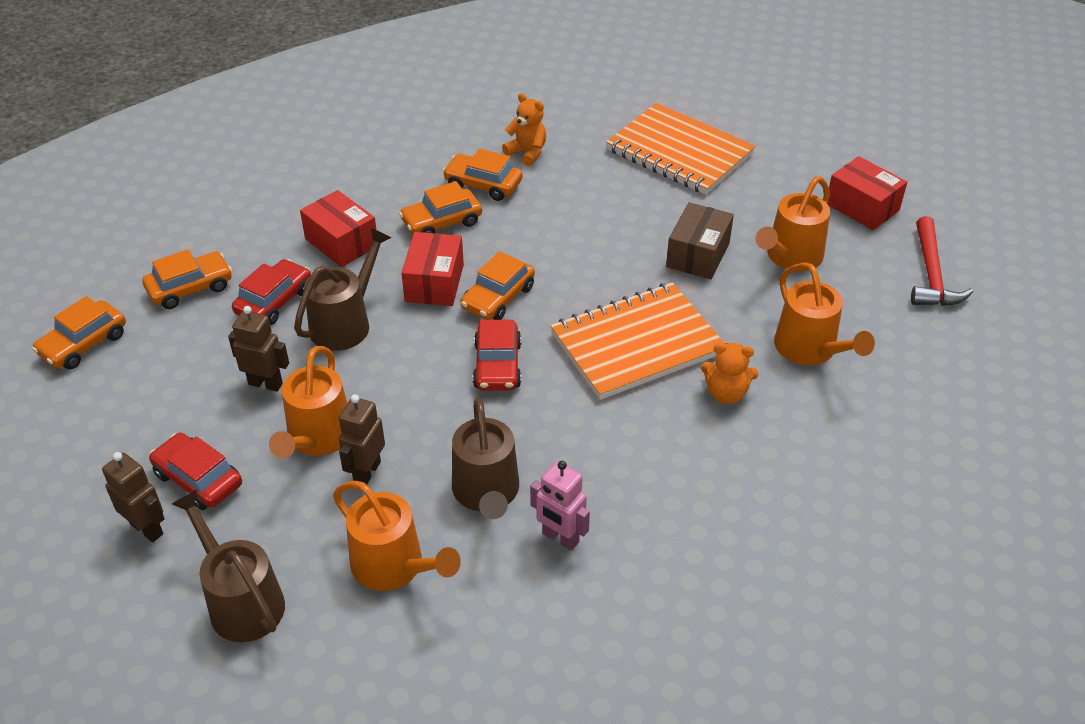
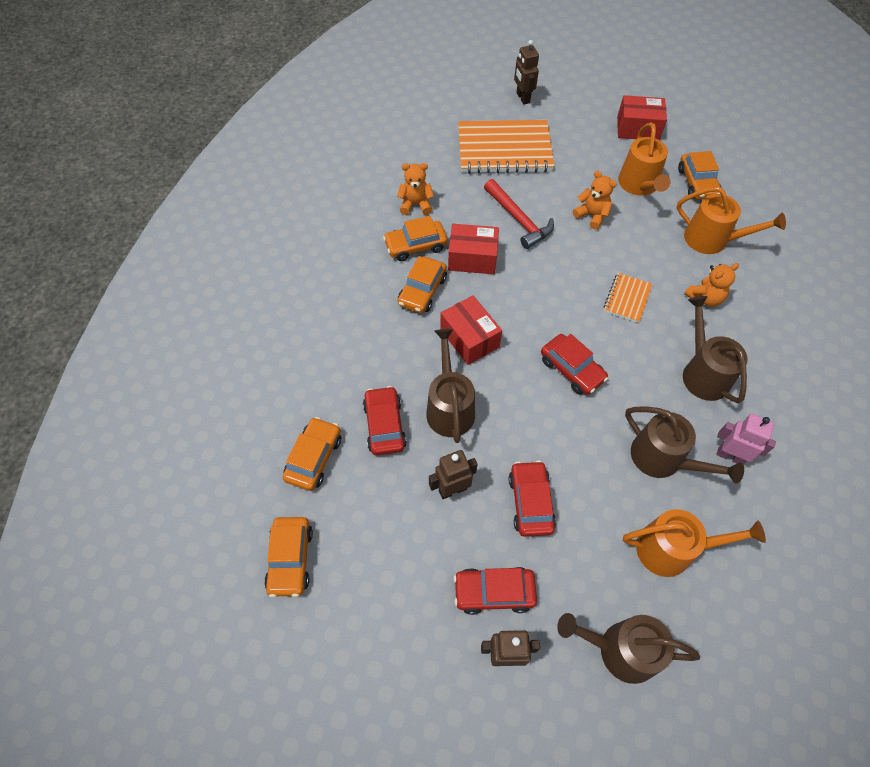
camera: 40 degrees left, 15 degrees up
(317, 439) = (530, 502): orange watering can -> red car
(341, 242) = (376, 350): red box -> red box (472, 258)
(366, 472) = (585, 501): brown robot -> brown robot (522, 98)
(498, 297) = (518, 322): orange car -> orange car (697, 183)
(560, 538) = (730, 456): pink robot -> pink robot turned 150 degrees counterclockwise
(630, 453) = (702, 373): none -> brown watering can
(636, 344) = (627, 298): orange notebook -> orange notebook, size x0.47
(697, 255) = (592, 215): brown box -> orange teddy bear
(931, 274) = (714, 152): red hammer -> red hammer (519, 219)

